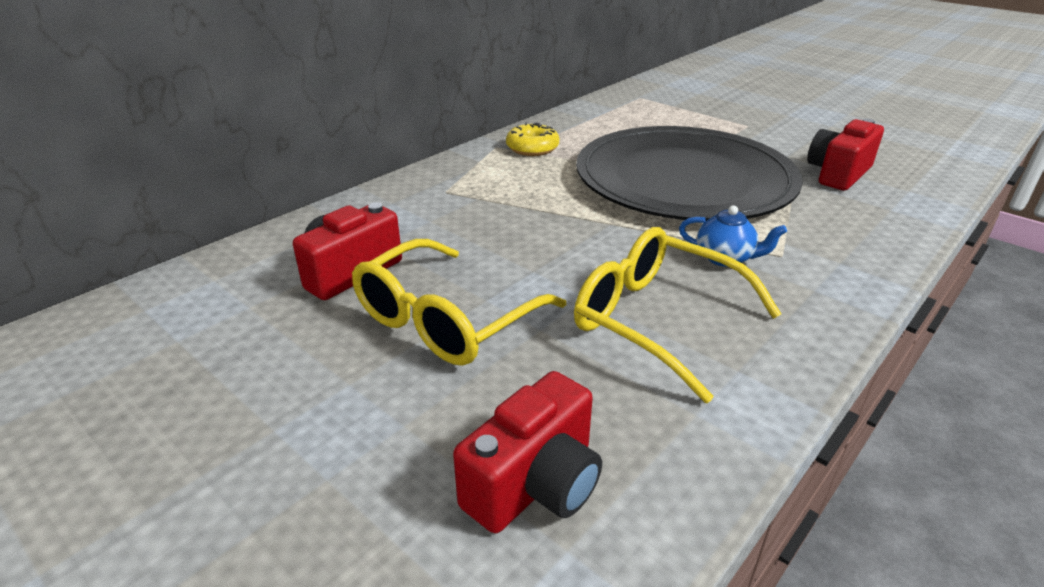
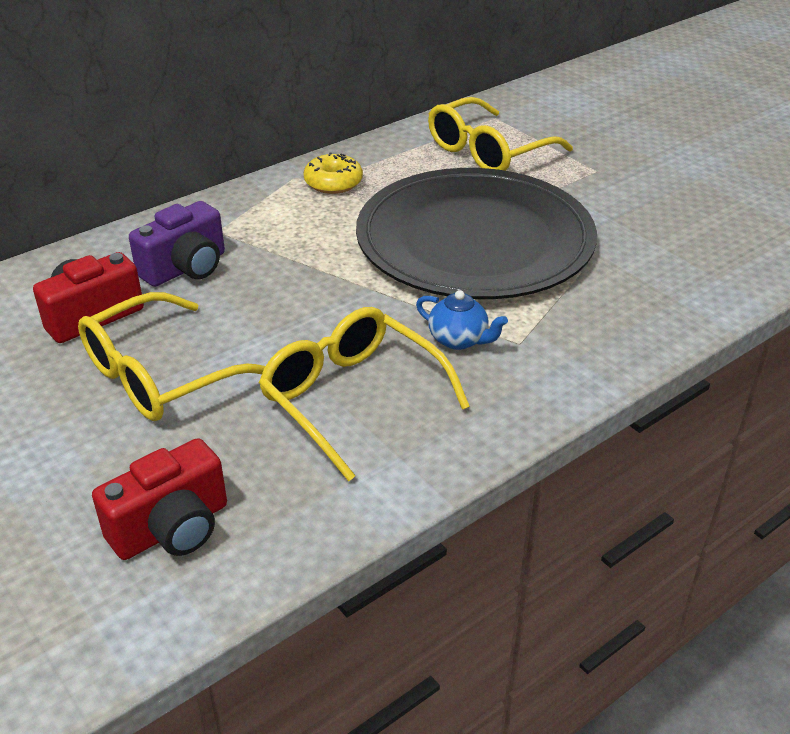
camera: 10 degrees right, 5 degrees up
(429, 223) = (186, 268): none -> purple camera
(650, 119) = (488, 151): none -> yellow glasses
(838, 174) = (653, 248): red camera -> none

